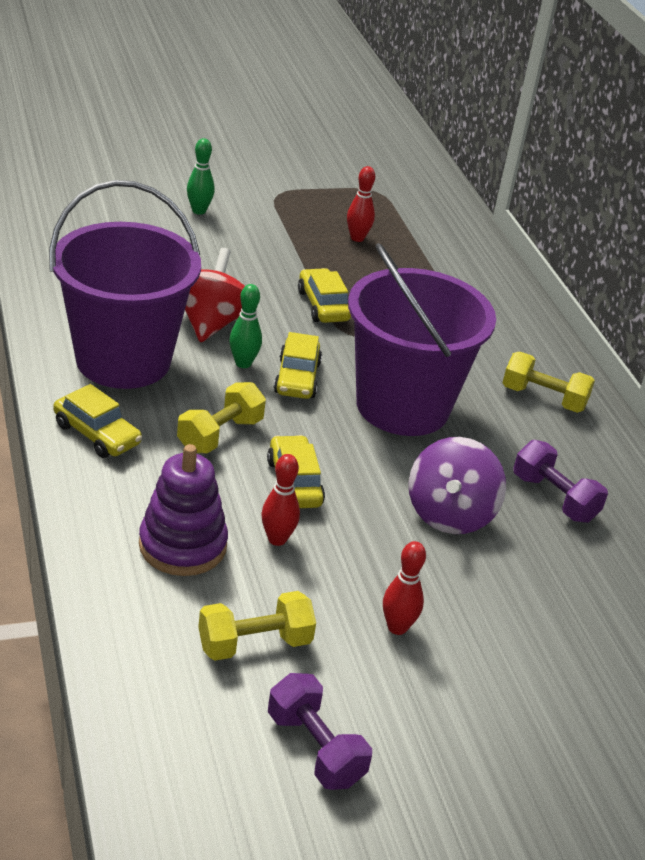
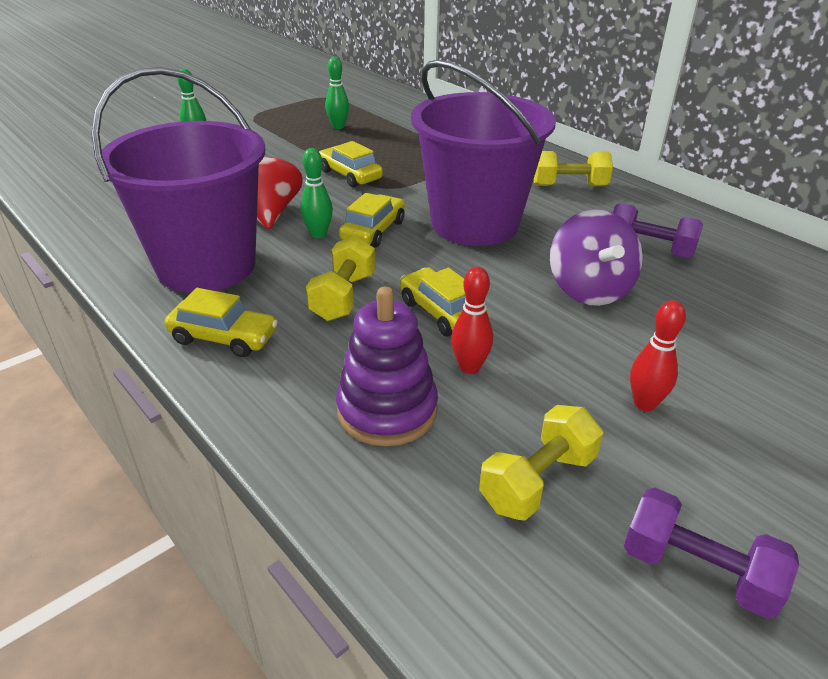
camera: 20 degrees left, 0 degrees up
(297, 378) = (373, 231): yellow car -> yellow car turned 135 degrees counterclockwise
(357, 238) = (338, 127): red bowling pin -> green bowling pin

